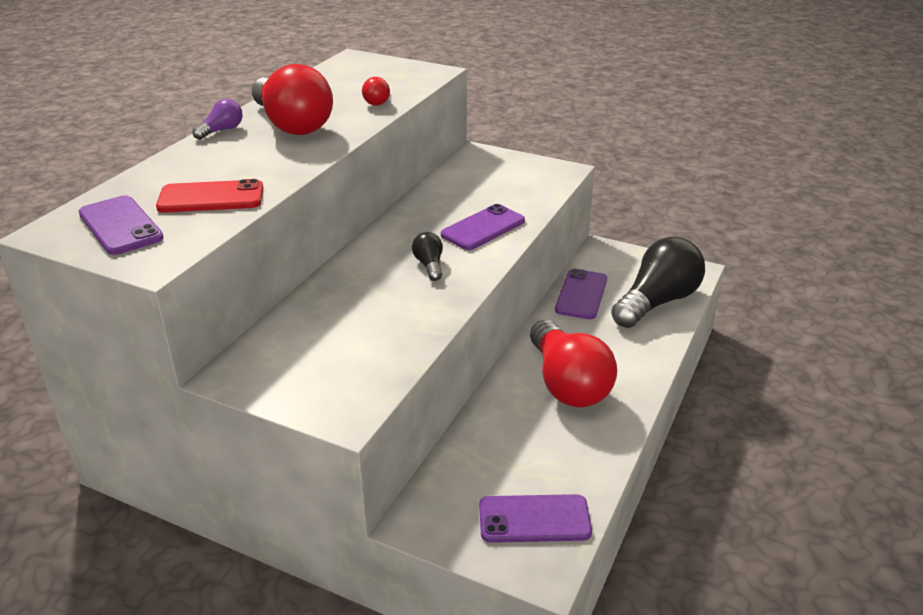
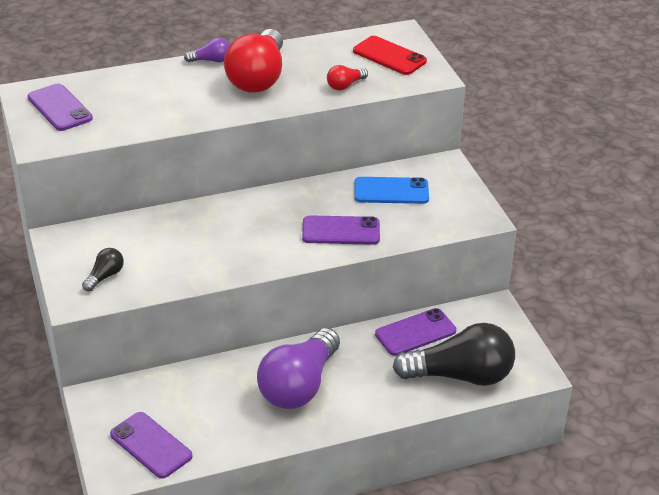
camera: 45 degrees right, 5 degrees up
(120, 226) = (59, 108): purple phone -> purple phone turned 45 degrees counterclockwise
(211, 198) = (127, 114): red phone -> red phone (389, 56)
(429, 265) = (262, 237): black light bulb -> black light bulb (105, 276)
(470, 186) = (391, 191): none -> blue phone
(567, 384) = (299, 386): red light bulb -> purple light bulb

